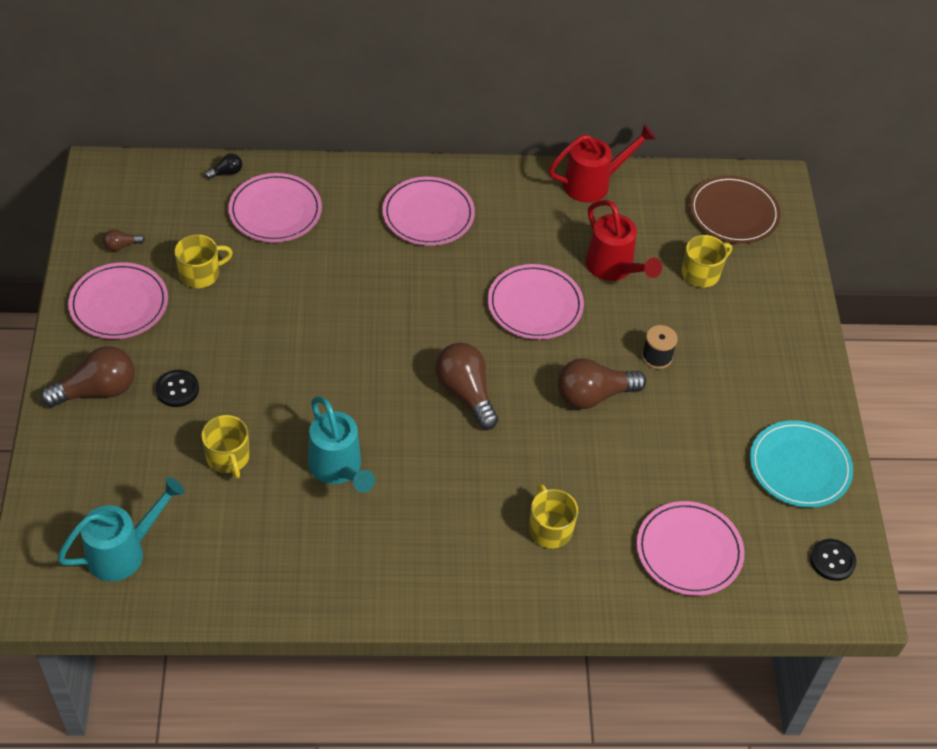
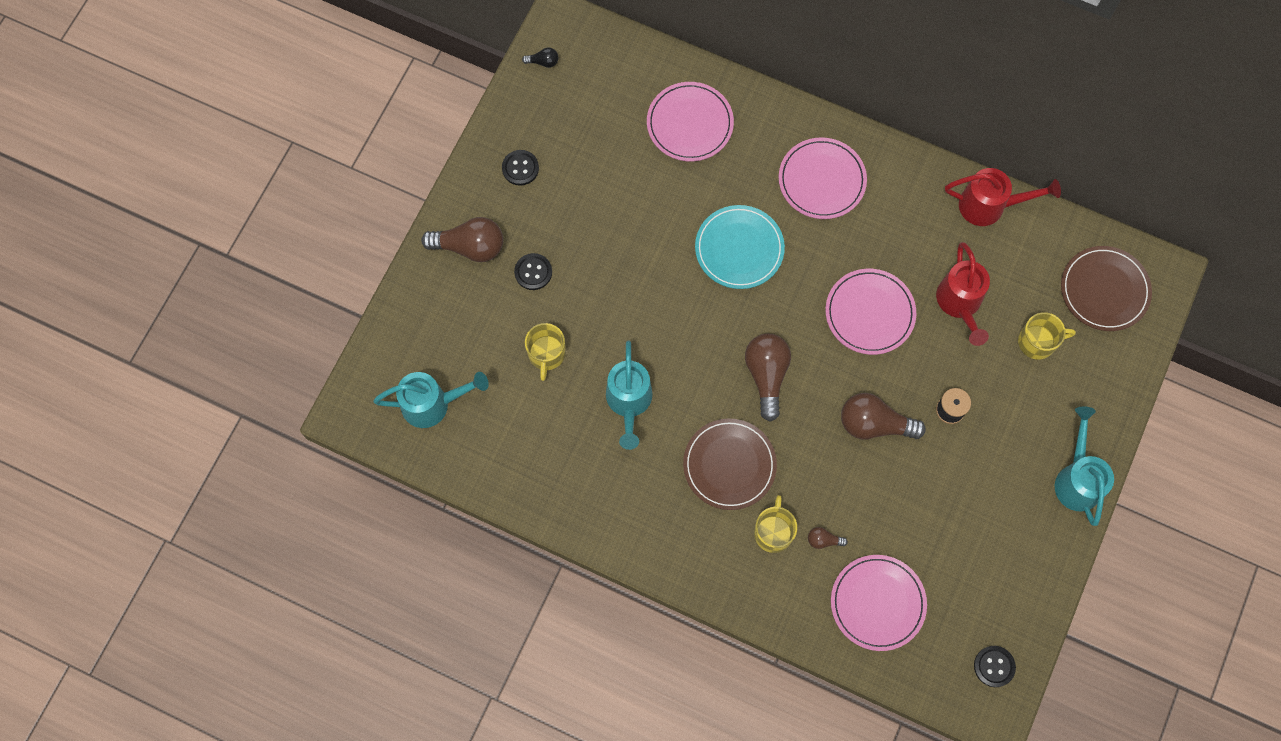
camera: 30 degrees right, 20 degrees up
(119, 304) = (520, 168): pink plate -> black button
(121, 246) = (545, 109): brown light bulb -> brown light bulb (823, 540)
(200, 273) = (599, 164): yellow mug -> none
(226, 172) = (665, 65): black light bulb -> black light bulb (543, 62)
(472, 486) = (729, 465): none -> brown plate
(799, 467) = (1016, 569): turquoise plate -> turquoise plate (739, 248)
(805, 370) = (1077, 479): none -> turquoise watering can

